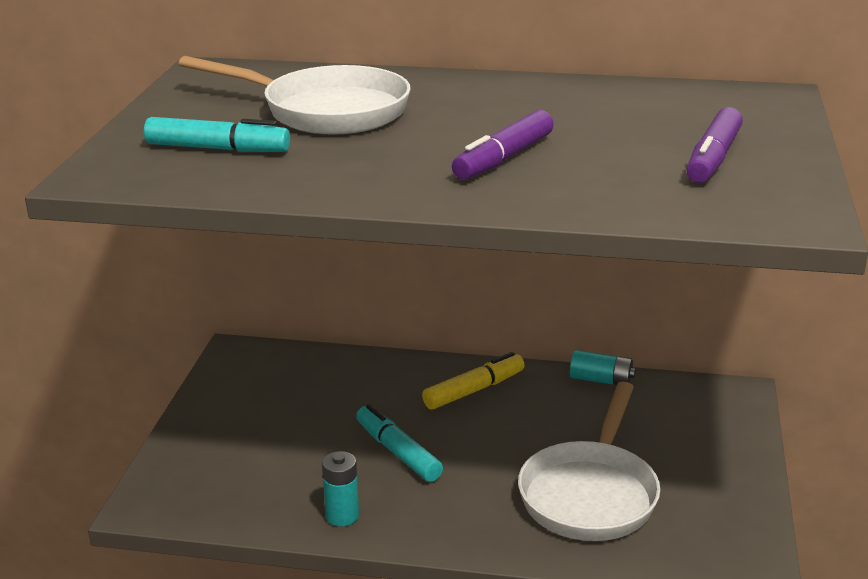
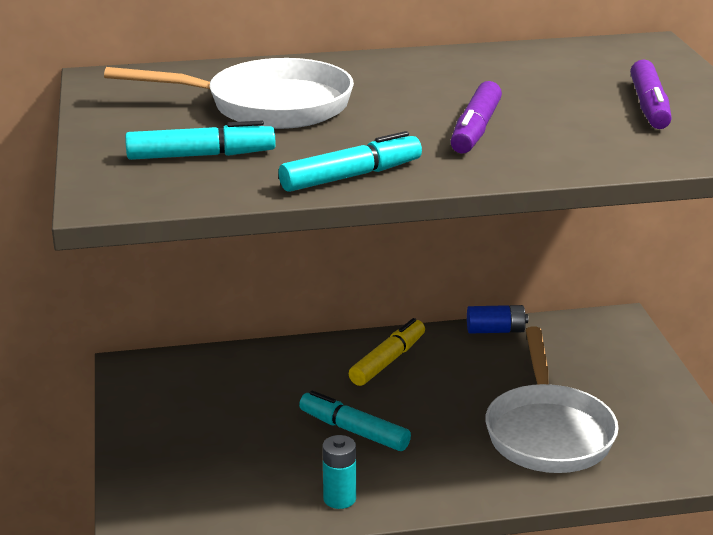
camera: 20 degrees left, 0 degrees up
(334, 187) = (351, 176): none -> turquoise marker
(601, 380) = (496, 330): turquoise battery -> blue battery

